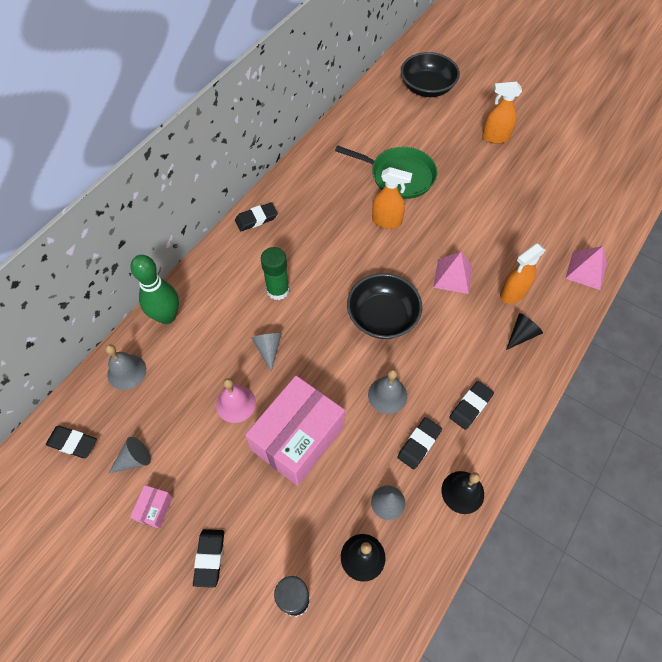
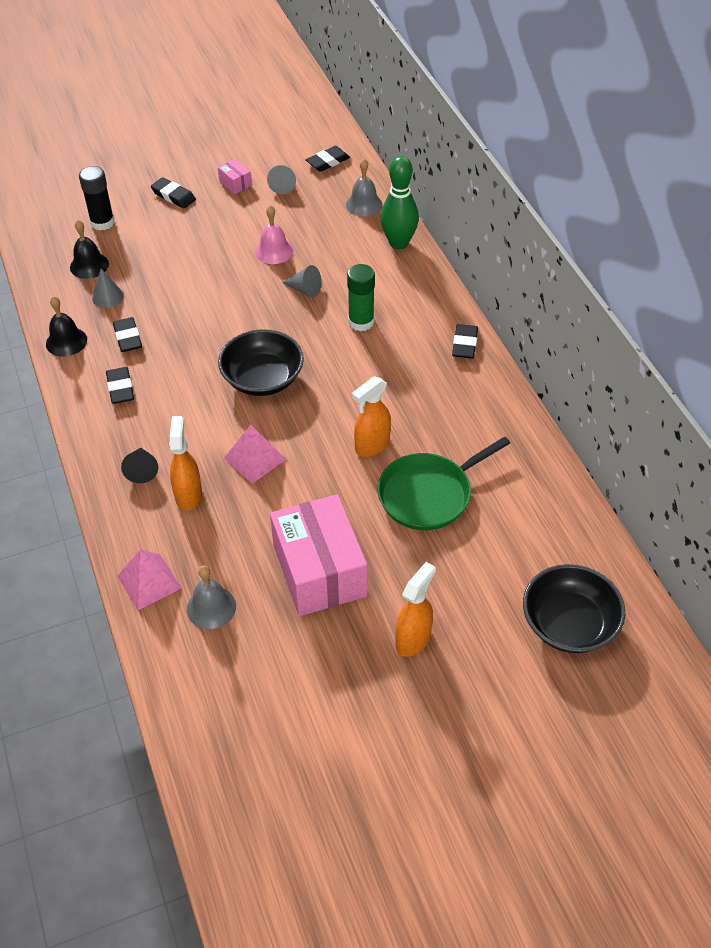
camera: 125 degrees right, 10 degrees down
(297, 438) = (209, 272): pink box -> pink box (319, 570)
(387, 395) = (187, 341): grey bell -> grey bell (211, 607)

